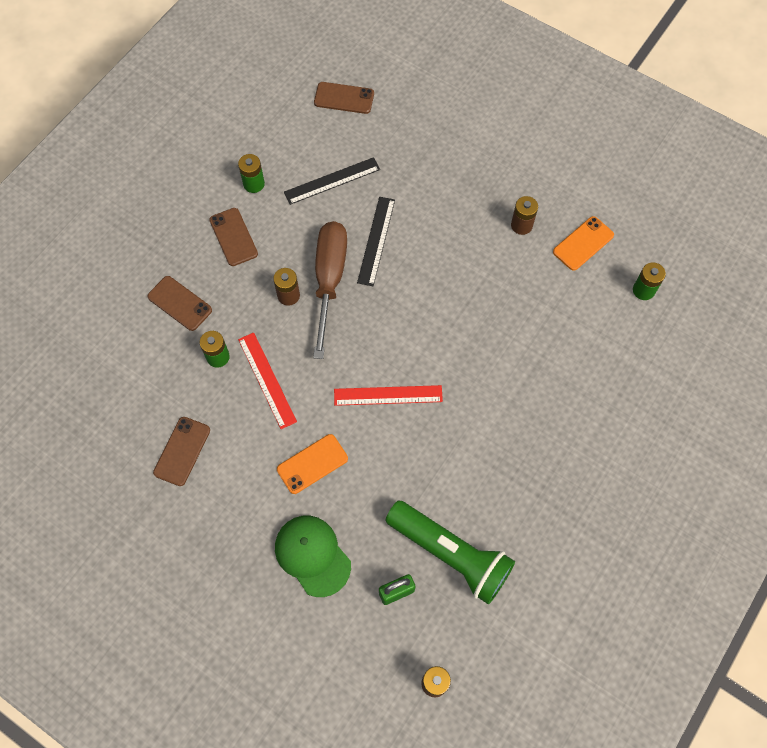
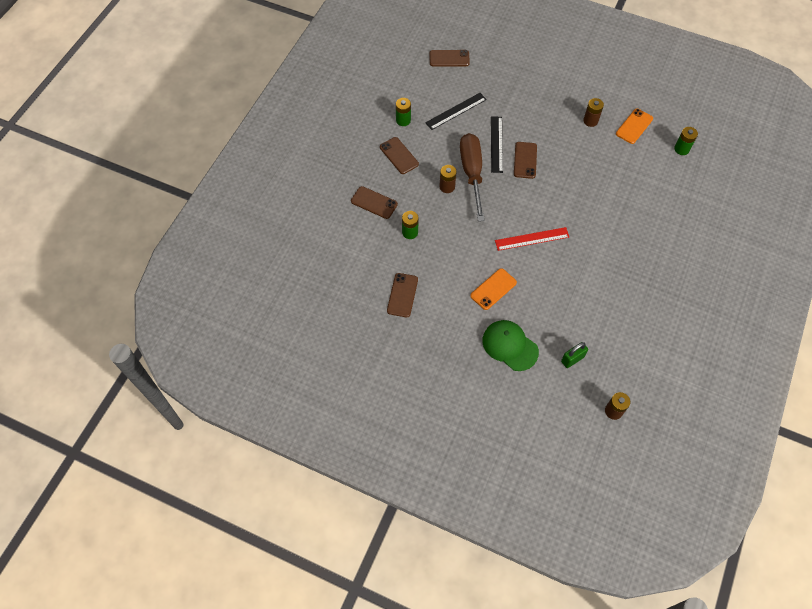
camera: 10 degrees left, 5 degrees down
(266, 380) = (447, 242): red ruler -> none
(410, 272) = (525, 160): none -> brown phone
(450, 554) = (601, 330): green flashlight -> none

